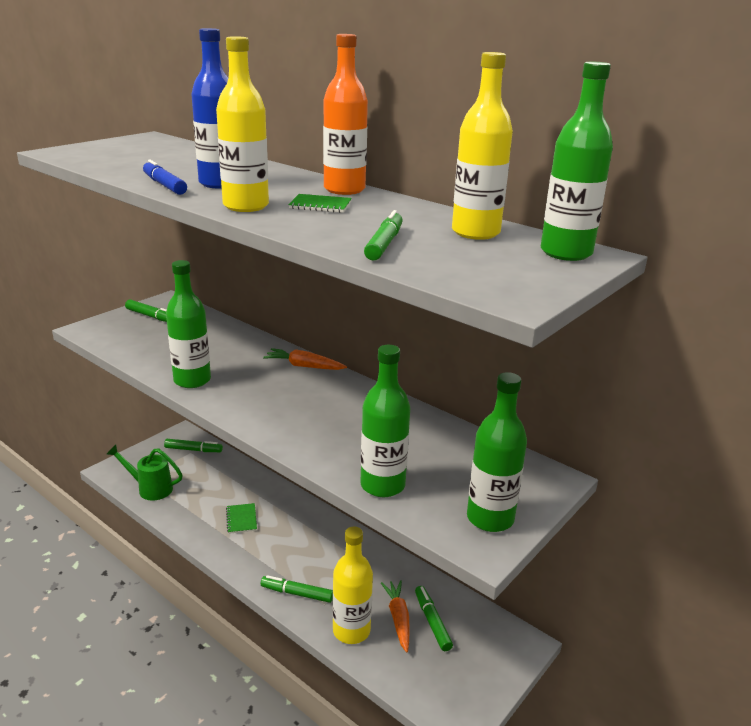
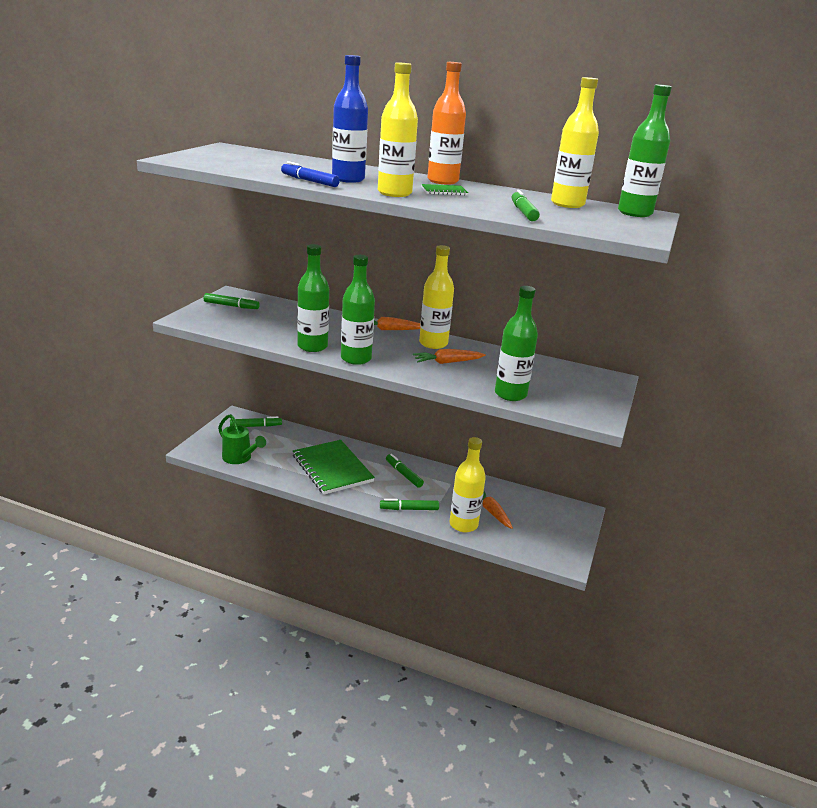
camera: 20 degrees left, 0 degrees up
(150, 488) = (239, 458): green watering can -> green watering can turned 135 degrees counterclockwise
(241, 519) = (332, 468): green notebook -> green notebook, size x2.32
(338, 423) = (447, 362): none -> orange carrot
(342, 392) = (433, 343): none -> yellow bottle
(432, 622) = (515, 510): green marker -> green marker (403, 474)
(490, 518) = (592, 403): green bottle -> green bottle (356, 359)

